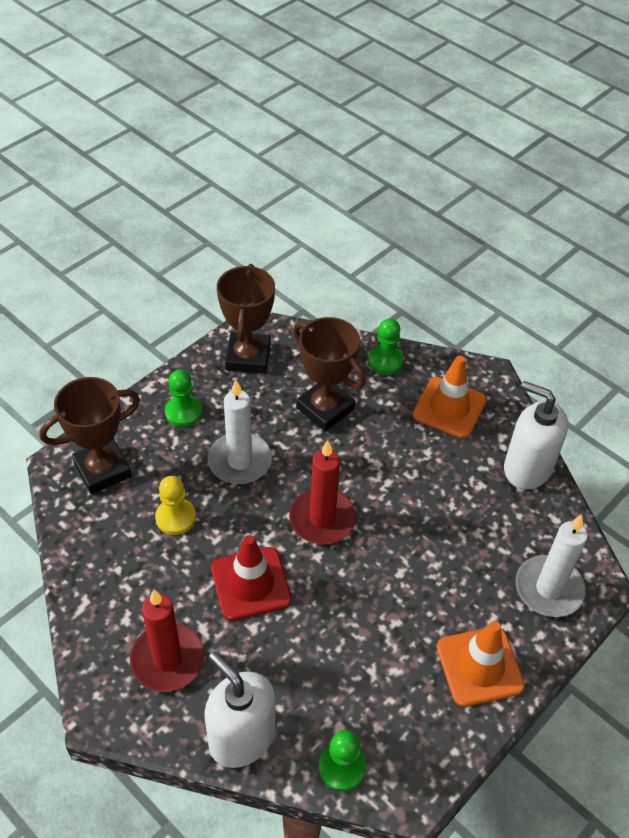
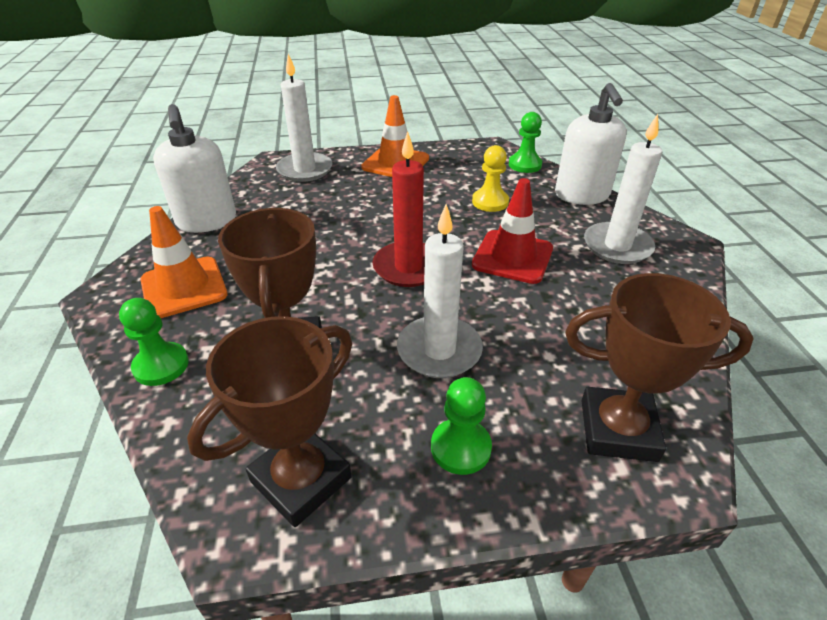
camera: 140 degrees left, 10 degrees down
(167, 659) = (617, 246): red candle -> white candle
(175, 517) = (550, 334): yellow pawn -> yellow pawn (490, 202)

